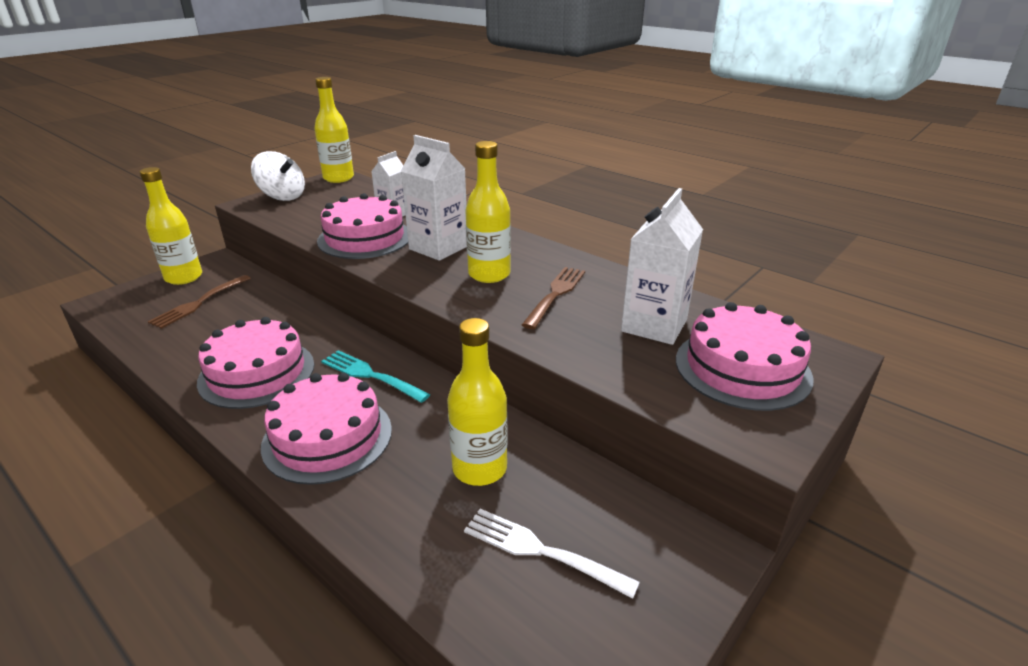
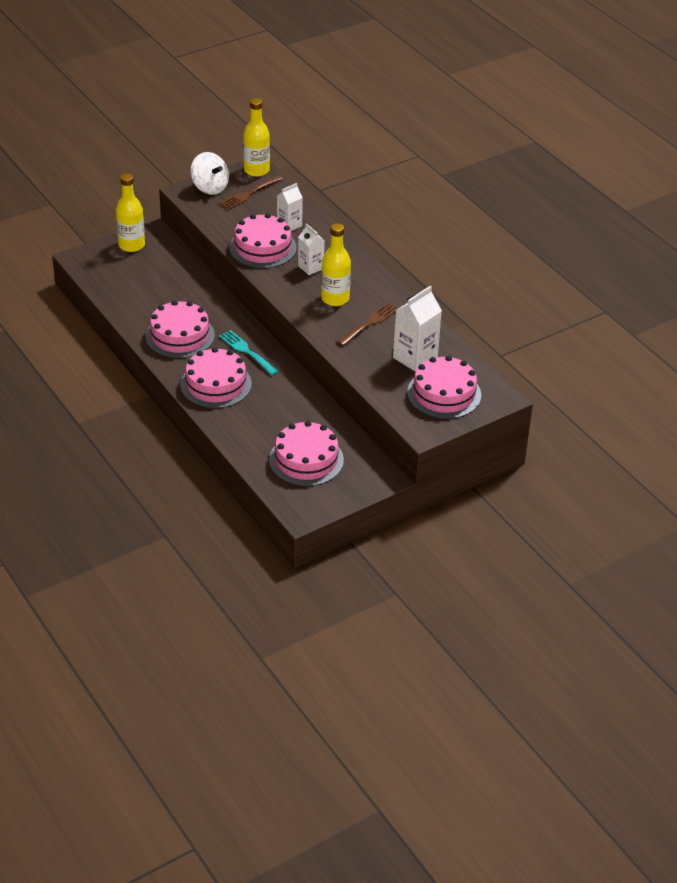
camera: 15 degrees right, 10 degrees up
(199, 302) = (144, 272): brown fork -> brown fork (249, 193)
(438, 248) = (310, 267): white carton -> white carton, size x0.62
(479, 468) = (291, 418): yellow bottle -> none
(542, 551) = (306, 460): white fork -> pink cake

